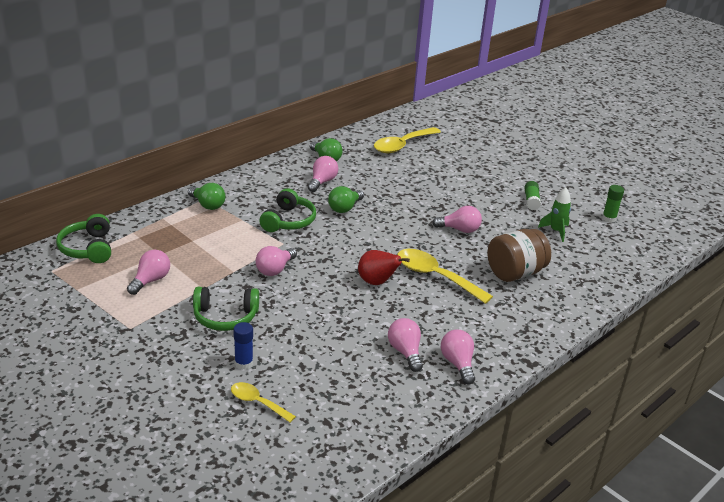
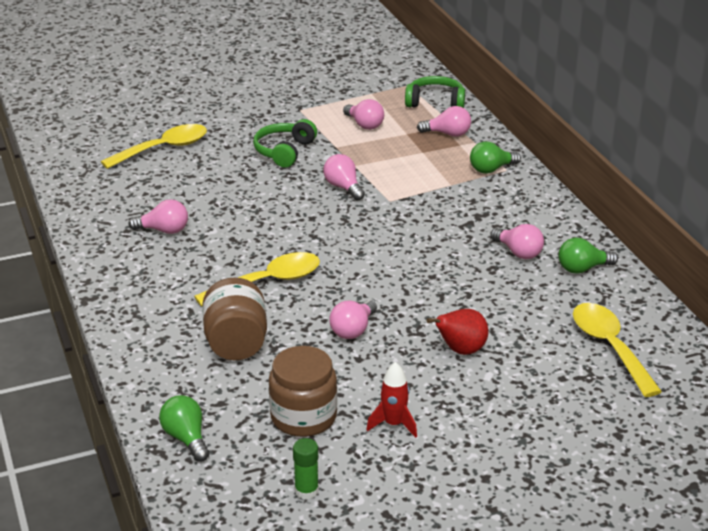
camera: 115 degrees right, 0 degrees up
(244, 363) = (215, 150): blue glue stick -> none
(258, 402) = (163, 149): yellow spoon -> yellow spoon, size x1.75
(289, 221) = (434, 212): green headphones -> none
(344, 208) = (446, 255): green light bulb -> green light bulb (186, 438)
(377, 282) = (282, 241): red pear -> red pear (460, 350)
(458, 364) = (123, 255): pink light bulb -> pink light bulb (448, 134)
(531, 201) = (393, 424): green glue stick -> red rocket
(556, 231) = (303, 417): green rocket -> brown jar

